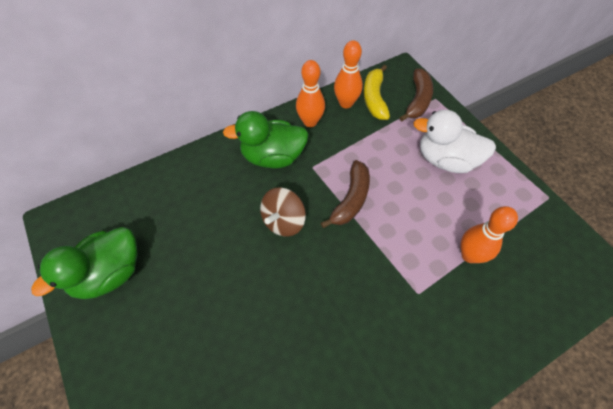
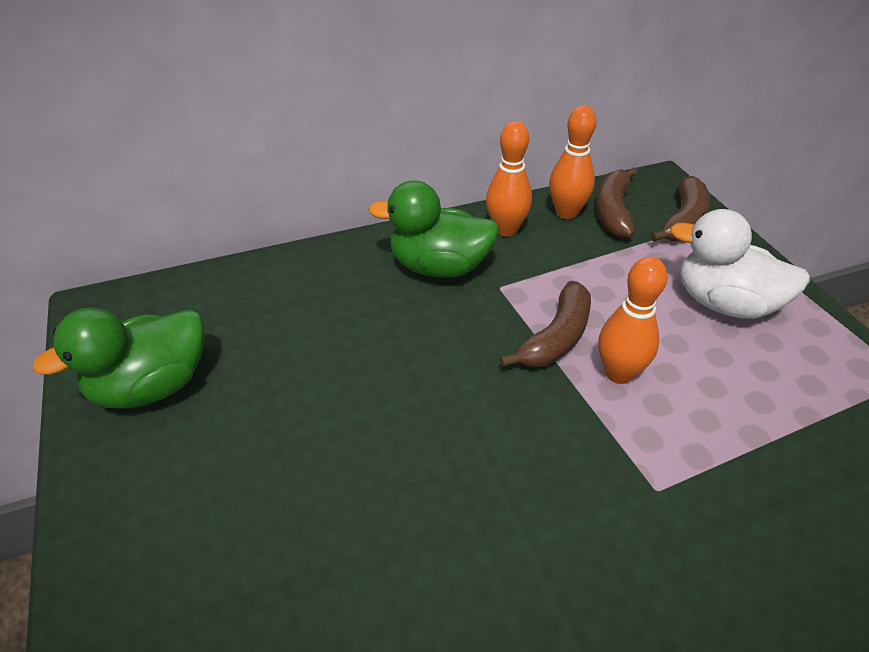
camera: 10 degrees right, 15 degrees down
(283, 221) = (440, 353): brown spinning top -> none
(374, 98) = (613, 211): yellow banana -> brown banana
(469, 255) = (757, 445): orange bowling pin -> orange bowling pin (618, 373)

